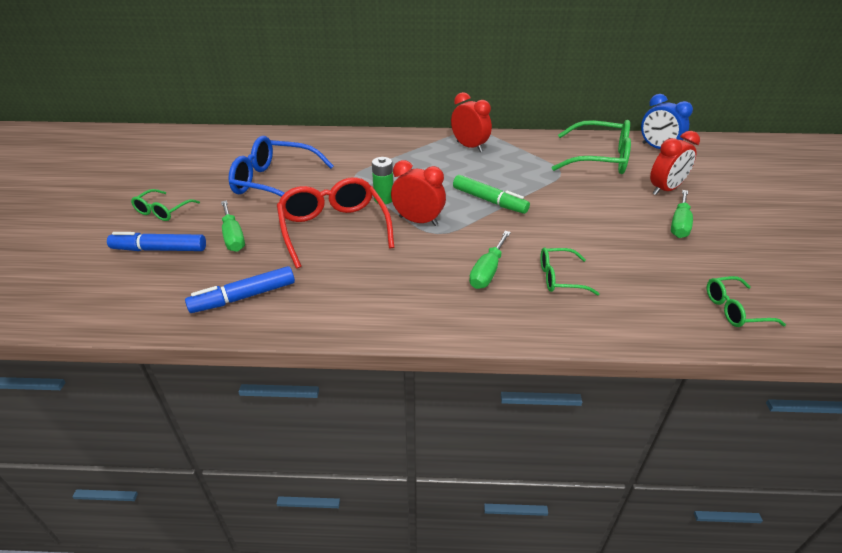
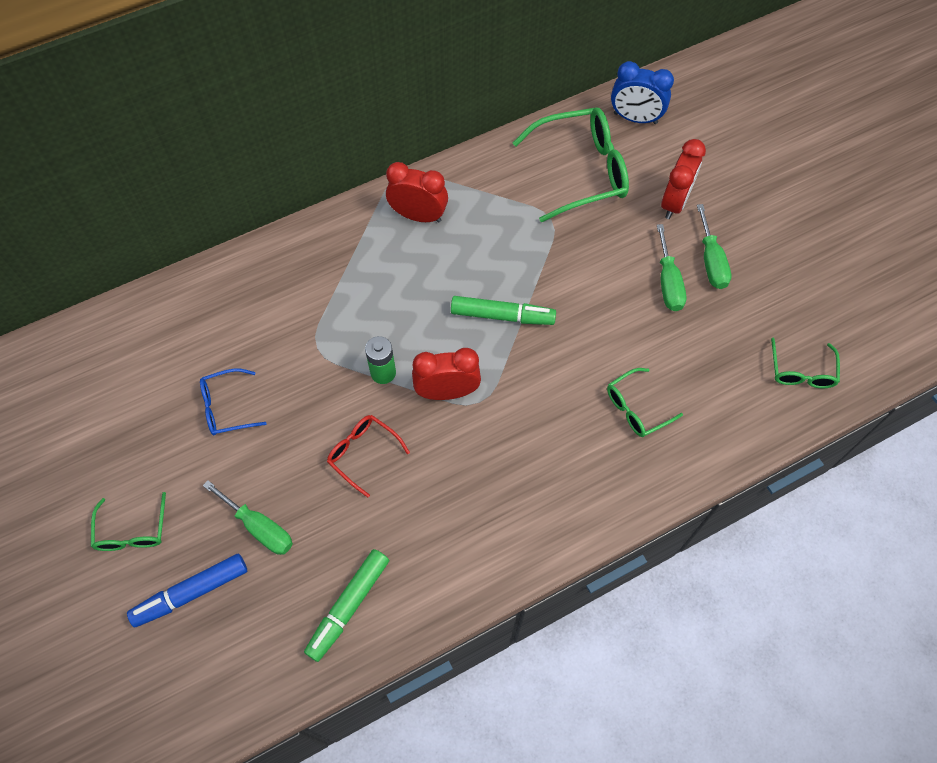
camera: 30 degrees left, 25 degrees up
(243, 297) = (348, 606): blue marker -> green marker
(274, 182) = (226, 407): blue glasses -> blue glasses, size x0.53
(333, 228) = (362, 453): red glasses -> red glasses, size x0.53
(487, 271) = (565, 436): green screwdriver -> green screwdriver (668, 282)
(734, 309) = (801, 372): green glasses -> green glasses turned 45 degrees counterclockwise

